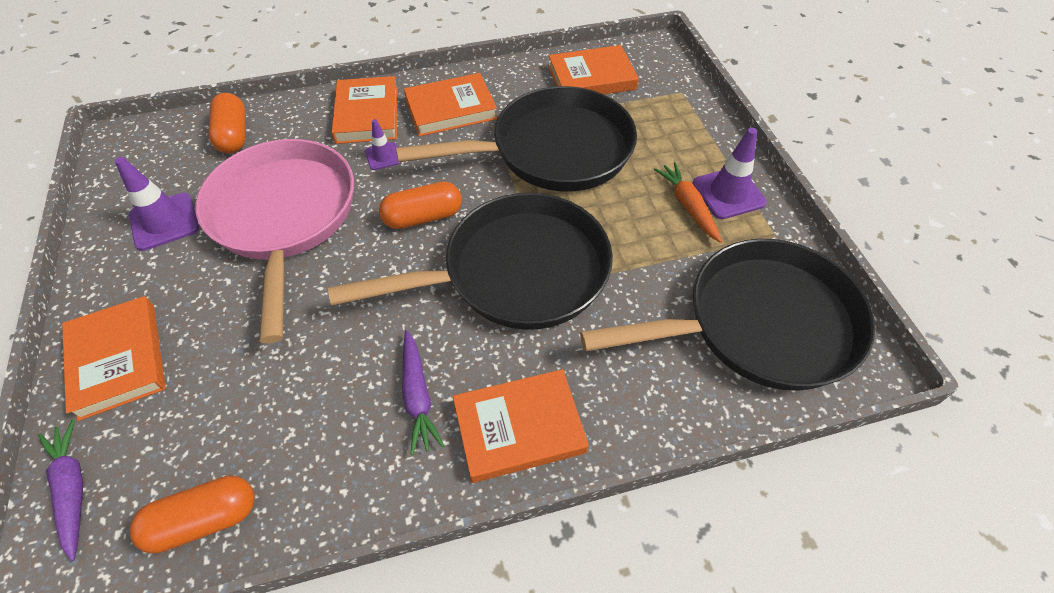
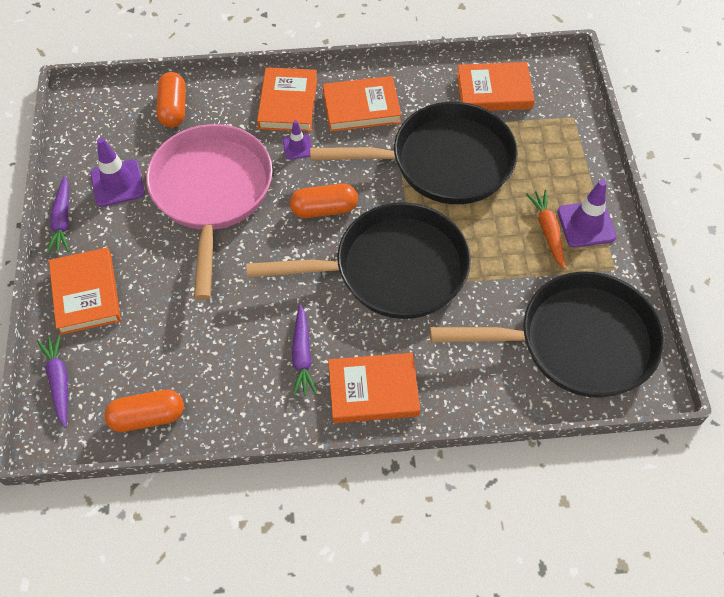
camera: 10 degrees right, 5 degrees up
(90, 273) = (63, 220): none -> purple carrot

